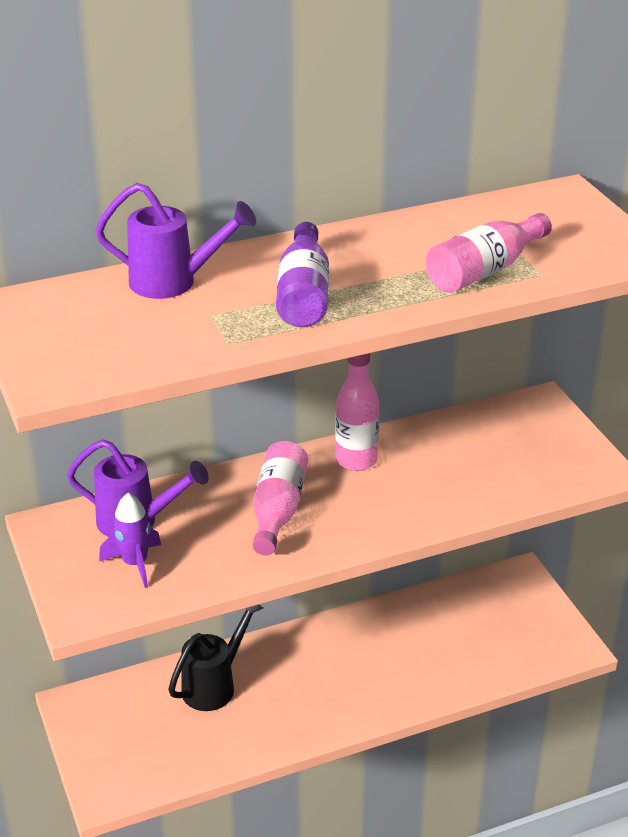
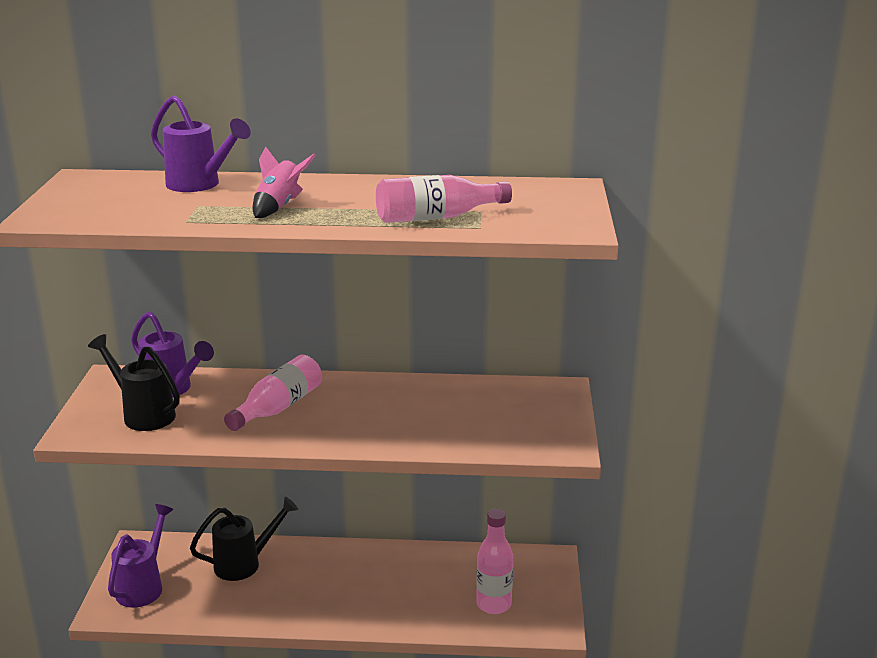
camera: 25 degrees right, 10 degrees down
(123, 749) = (144, 586): none -> purple watering can
(135, 563) = (143, 414): purple rocket -> black watering can
(304, 294) = (279, 206): purple bottle -> pink rocket
(356, 460) = (371, 391): pink bottle -> pink bottle (493, 604)

